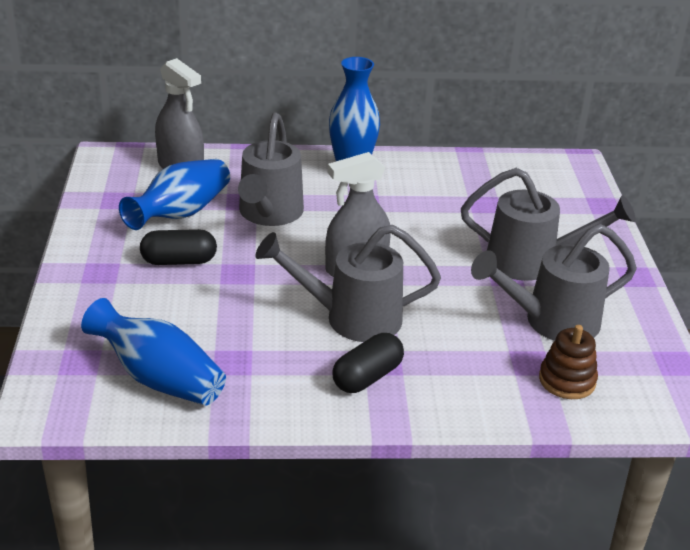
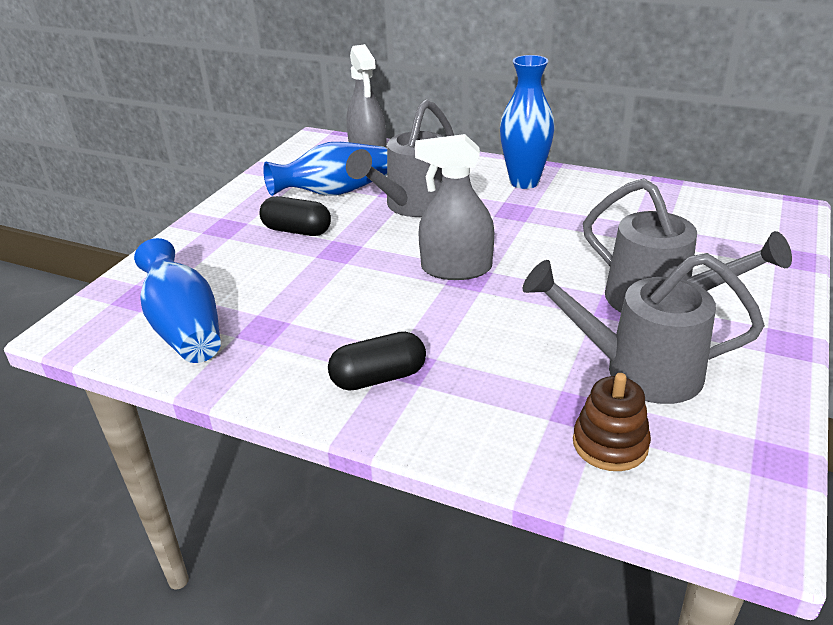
camera: 30 degrees right, 0 degrees up
(352, 318) = (412, 315): grey watering can -> none

